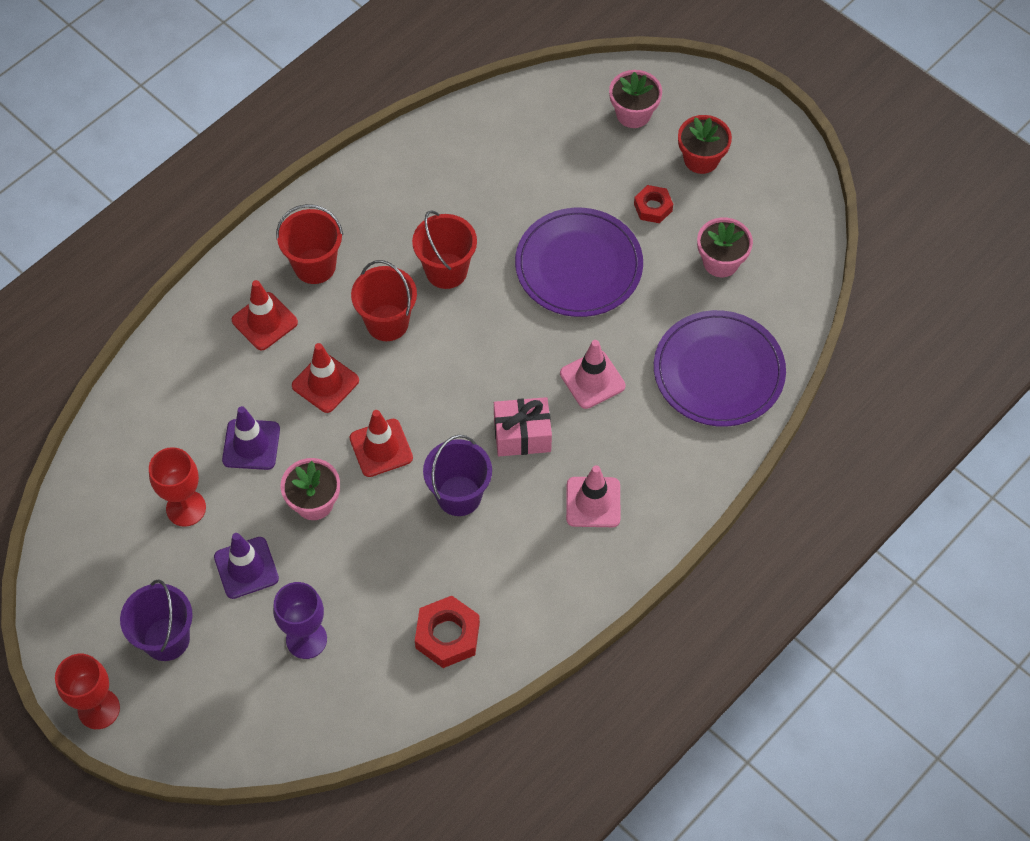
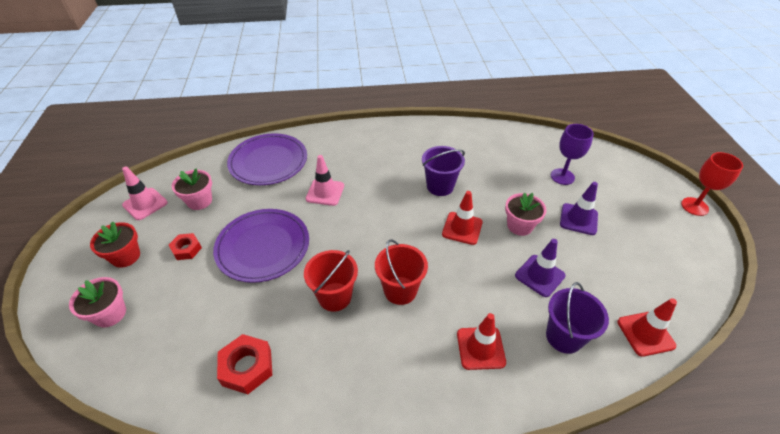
camera: 140 degrees left, 15 degrees down
(166, 639) = (642, 214): purple bucket -> purple bucket (564, 336)
(186, 508) = (602, 266): red goblet -> none
(315, 266) = (415, 364): red bucket -> none
(325, 383) = (468, 281): red traffic cone -> red traffic cone (645, 334)
(447, 635) = (492, 145): red nut -> red nut (247, 367)
(522, 435) = (384, 191): pink gift -> none
(593, 502) = (381, 151): pink traffic cone -> pink traffic cone (145, 204)

